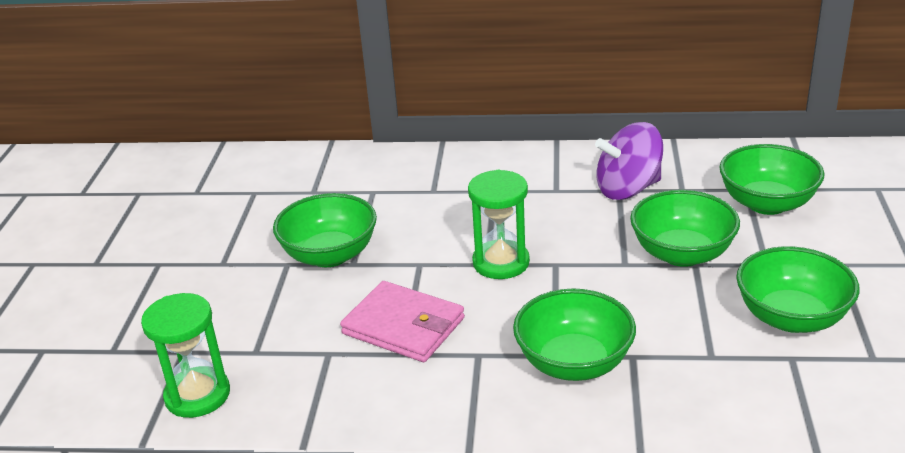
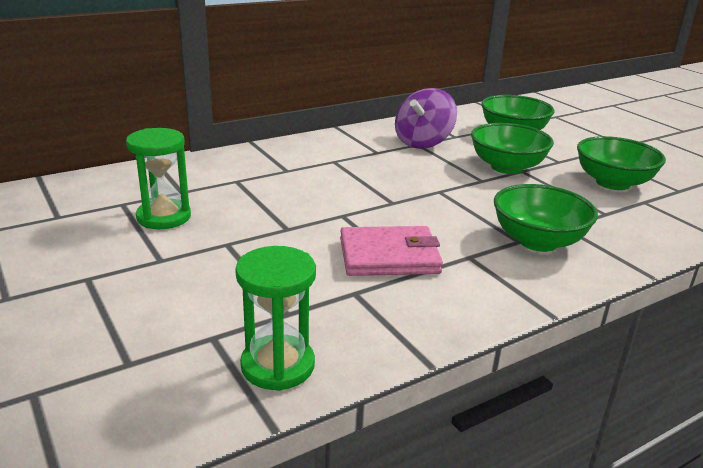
camera: 40 degrees left, 5 degrees down
(330, 255) = (258, 228): green bowl -> none
(501, 262) = (401, 199): green hourglass -> green hourglass (164, 217)

